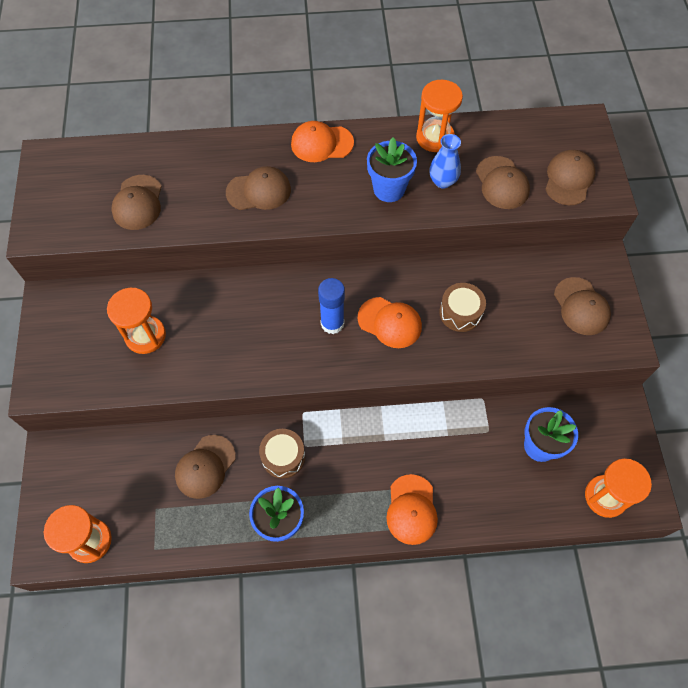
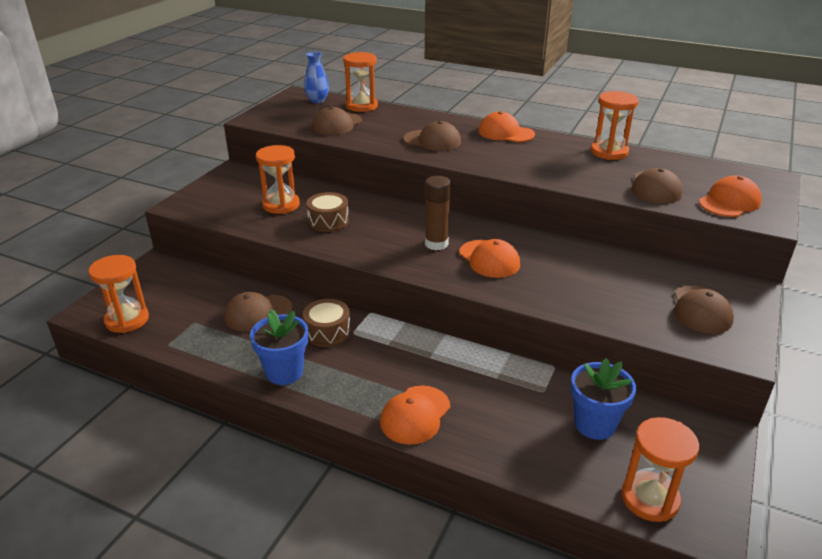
camera: 30 degrees right, 30 degrees down
(139, 152) = (361, 106): none -> orange hourglass
(332, 323) = (436, 244): blue glue stick -> brown glue stick
(389, 189) = (543, 165): blue flower pot -> none
(442, 181) = (597, 173): blue vase -> blue vase (317, 100)
(460, 312) = (564, 274): brown drum -> brown drum (328, 221)
(569, 179) = (729, 202): brown cap -> orange cap

